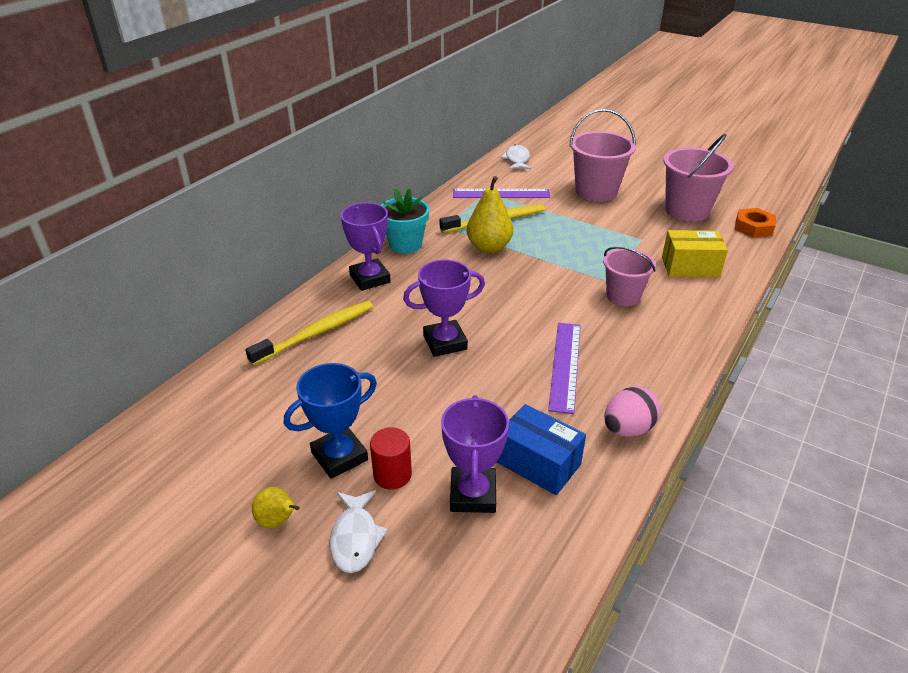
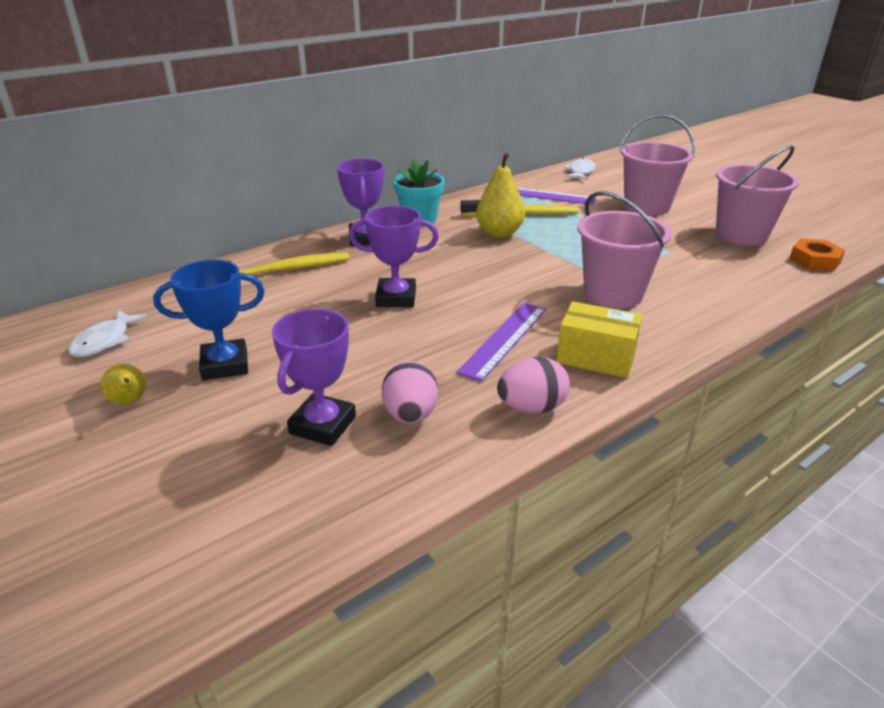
camera: 20 degrees right, 5 degrees down
(355, 538) = (183, 432): white fish -> white fish (105, 341)
(392, 475) = (260, 390): red cylinder -> none
(538, 463) = (410, 415): blue box -> pink egg
(623, 296) = (613, 294): pink bucket -> pink bucket, size x1.53
(690, 267) = (710, 282): yellow box -> yellow box (596, 357)

